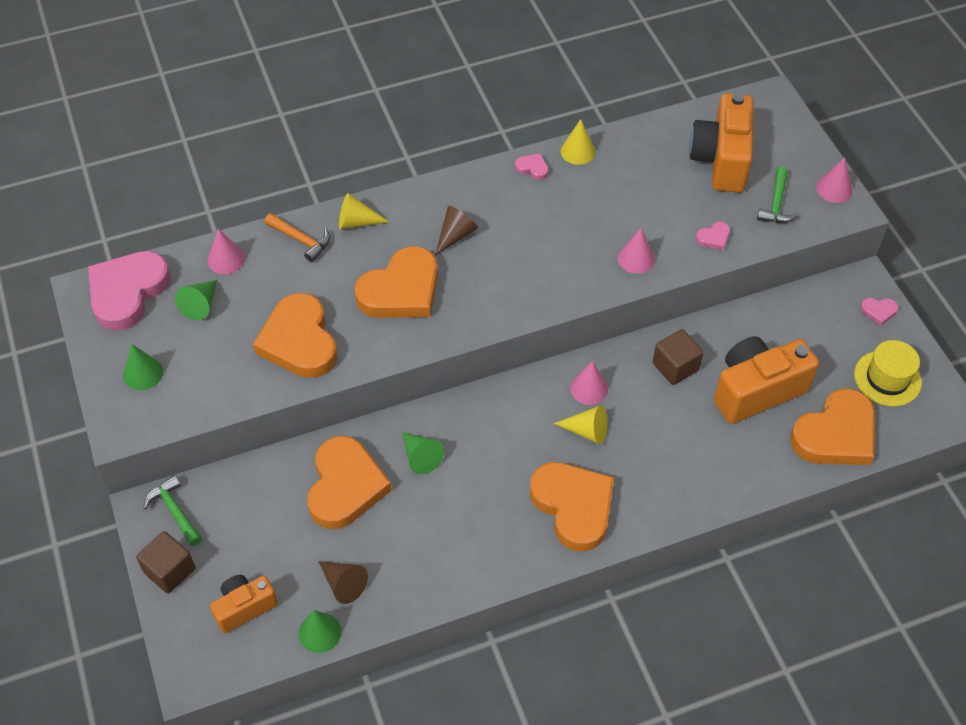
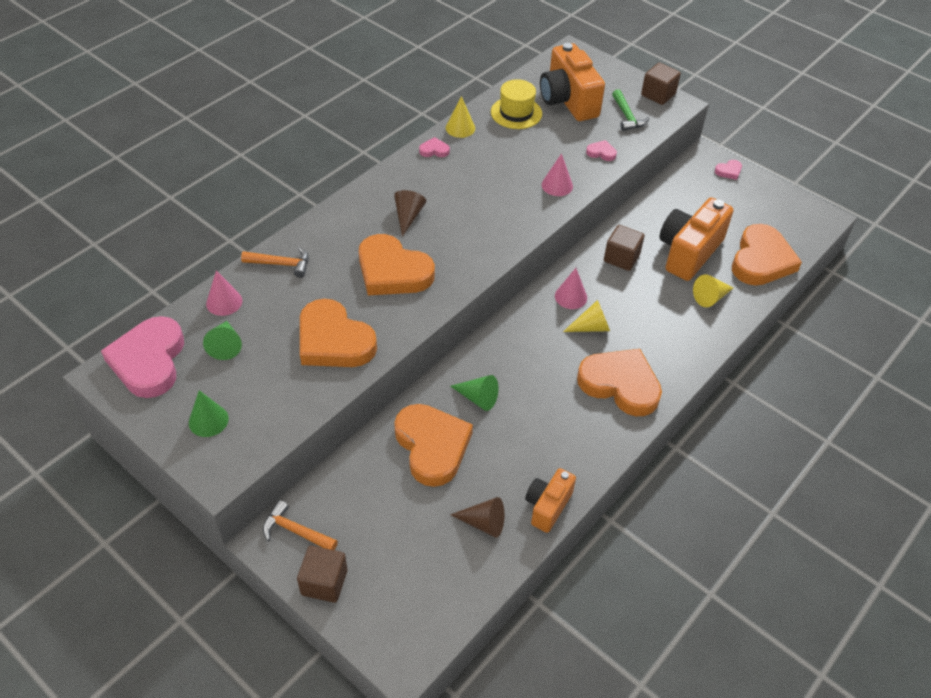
camera: 30 degrees left, 5 degrees down
(174, 511) = (295, 531): green hammer -> orange hammer
(244, 607) = (412, 581): orange camera -> orange camera (547, 506)
(319, 632) = (490, 571): green cone -> none
(357, 222) = (320, 234): yellow cone -> yellow cone (710, 297)
(401, 290) = (393, 271): orange heart -> orange heart turned 105 degrees clockwise
(713, 238) = (601, 152): pink heart -> pink heart turned 105 degrees counterclockwise
(834, 189) = (658, 95): pink cone -> brown cube
(887, 378) = (766, 211): yellow hat -> yellow hat (516, 113)

